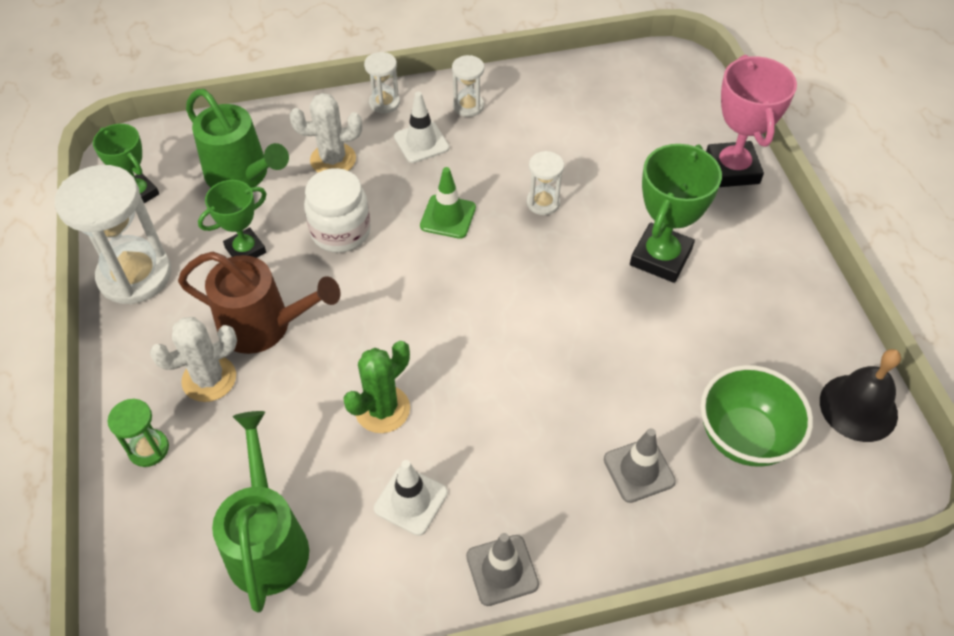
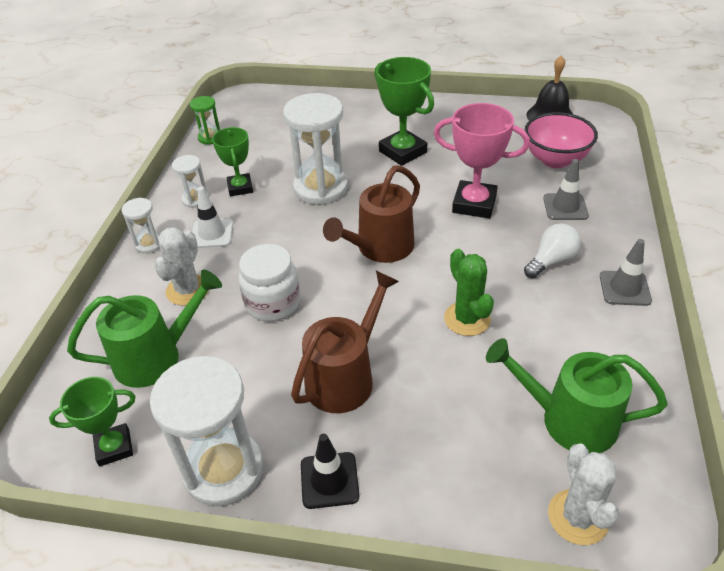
camera: 65 degrees left, 10 degrees down
(142, 355) = (329, 480): none -> black traffic cone
(148, 449) = (443, 494): green hourglass -> green hourglass (210, 138)
(209, 379) = (384, 429): white cactus -> white cactus (578, 517)
(245, 250) = (250, 373): green trophy -> green trophy (240, 188)
(411, 500) = (555, 322): white traffic cone -> none
(448, 217) = (300, 238): green traffic cone -> none
(464, 293) = (380, 248): none -> brown watering can
(518, 475) = (551, 261): none -> white light bulb
(543, 202) = (320, 188): white hourglass -> white hourglass, size x2.05
(732, 169) = (349, 105): pink trophy -> pink trophy (474, 204)
(744, 437) = (555, 160): green bowl -> pink bowl

